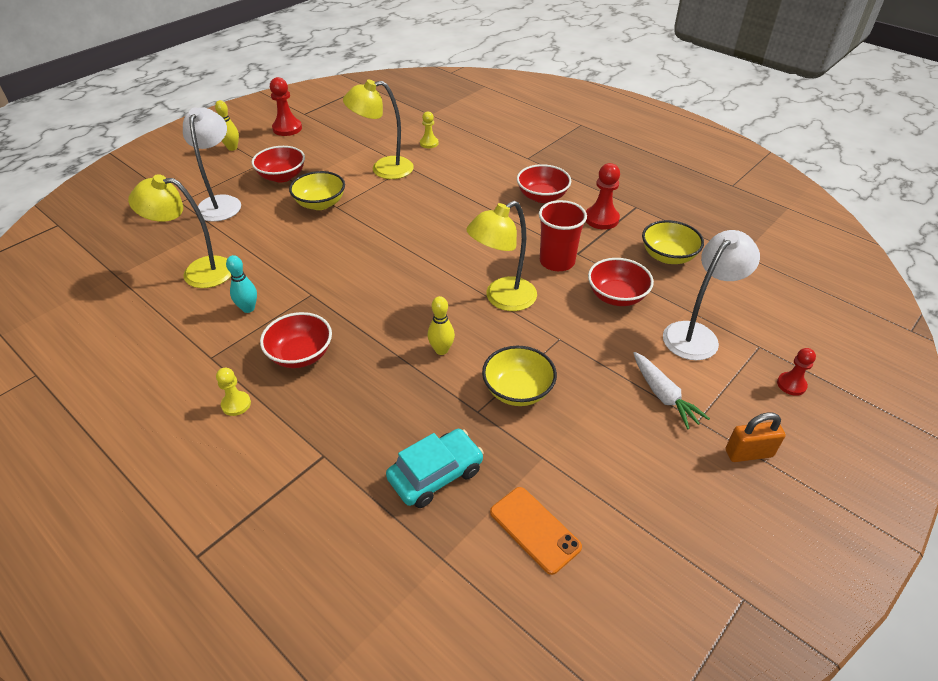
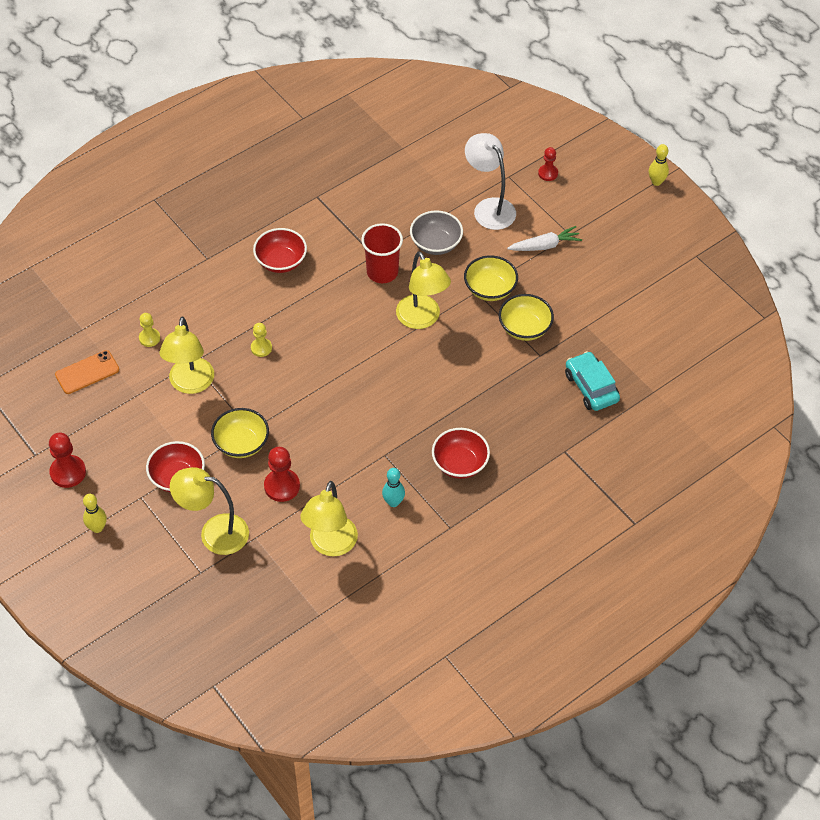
camera: 80 degrees left, 10 degrees up
(221, 203) = (214, 533): white lamp -> yellow lamp
(236, 404) = (506, 507): yellow pawn -> yellow pawn (261, 348)
(441, 350) = (473, 368): yellow bowling pin -> yellow bowling pin (656, 182)
(534, 529) = (640, 341): orange phone -> orange phone (87, 372)
(601, 219) = (329, 226): red pawn -> red pawn (282, 486)
(616, 296) = (436, 243): red bowl -> grey bowl
(668, 256) = (393, 196): yellow bowl -> yellow bowl (490, 289)
(748, 453) = (600, 217): orange padlock -> none

